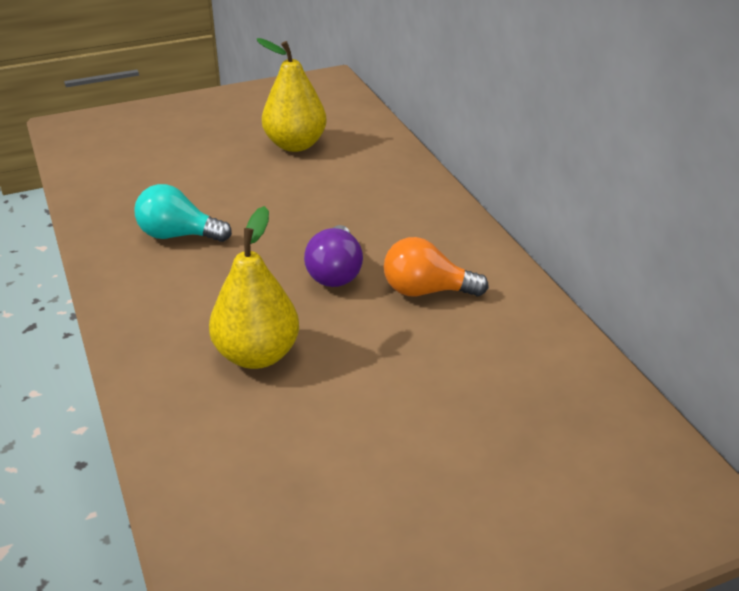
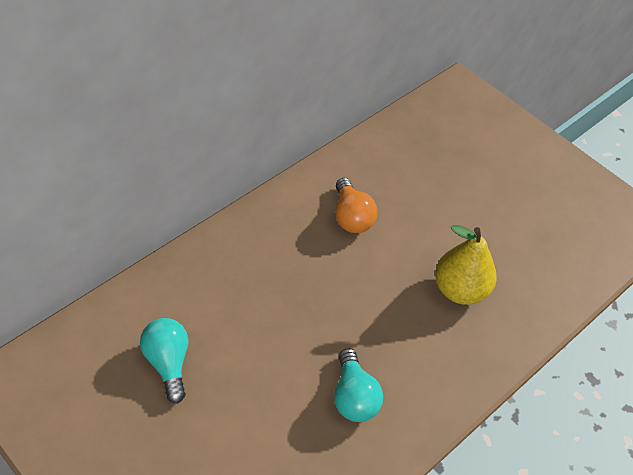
camera: 115 degrees left, 15 degrees up
(295, 145) = (168, 363): yellow pear -> turquoise light bulb
(335, 272) = (354, 273): purple light bulb -> none

